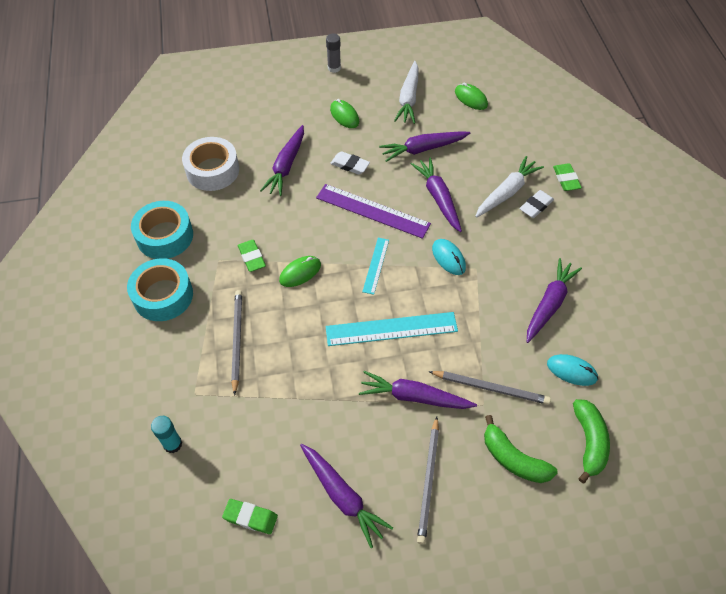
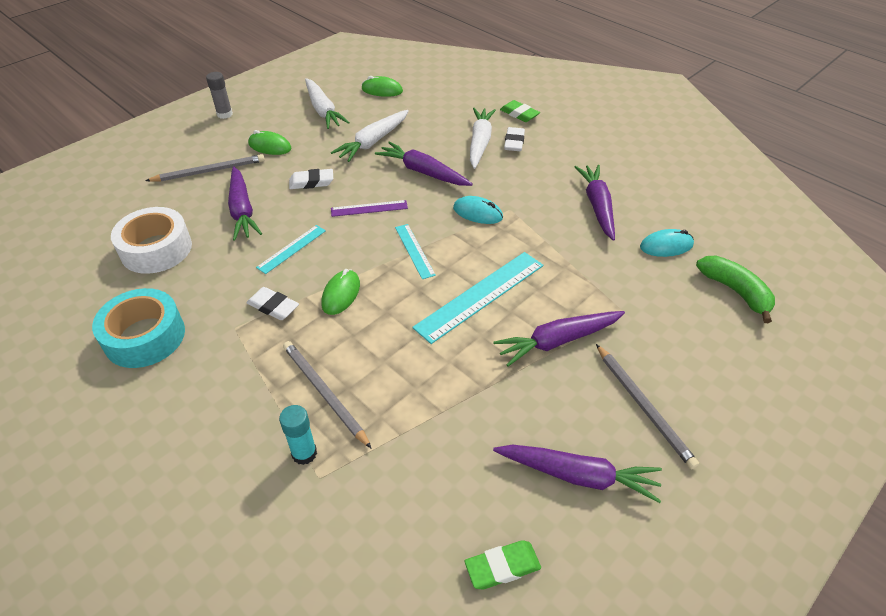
camera: 35 degrees left, 10 degrees down
(163, 295) = (191, 397): turquoise tape -> none
(173, 444) = (337, 550): turquoise glue stick -> turquoise glue stick (304, 453)
(252, 257) = (273, 306): green eraser -> white eraser
(295, 217) = (291, 249): none -> turquoise ruler
(372, 210) = (369, 208): purple ruler -> purple ruler, size x0.55
(423, 149) = (373, 142): purple carrot -> white carrot
(491, 388) = (617, 295): grey pencil -> grey pencil (209, 171)
(513, 459) = (693, 341): green banana -> none

